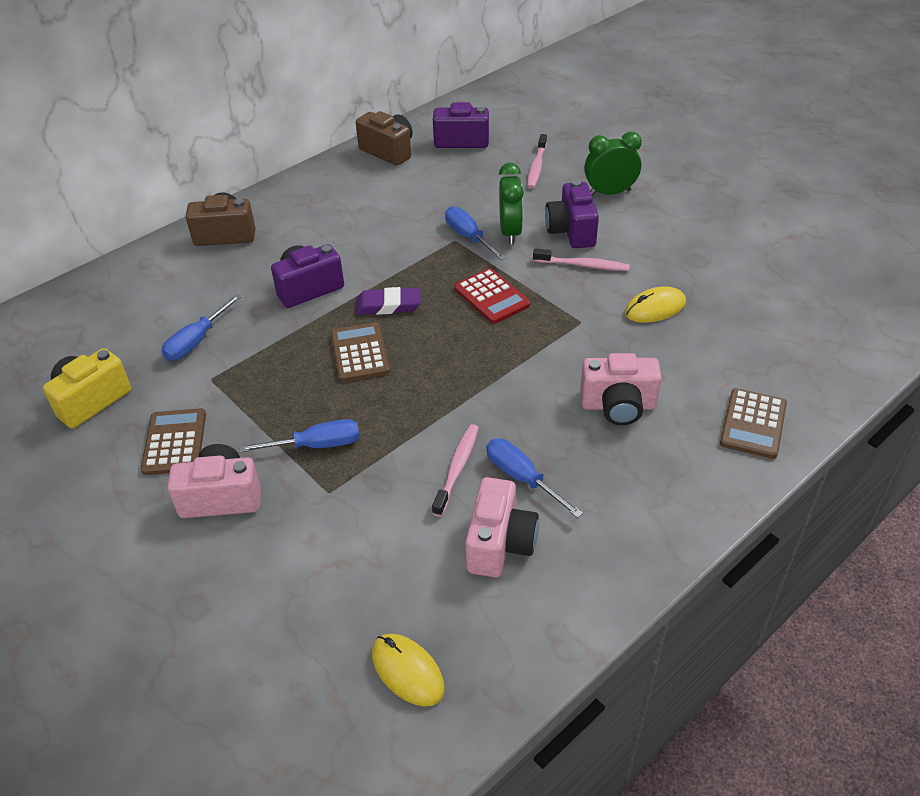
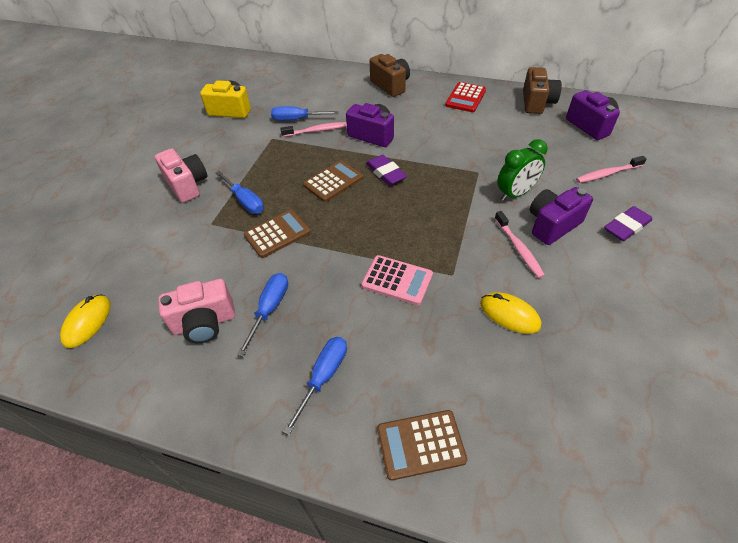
camera: 60 degrees right, 5 degrees up
(174, 442) = (218, 150): brown calculator -> brown calculator (277, 234)
(457, 468) = (260, 271): pink toothbrush -> pink toothbrush (316, 131)
(468, 236) = (488, 176): blue screwdriver -> blue screwdriver (324, 376)
(492, 297) = (437, 215): red calculator -> red calculator (465, 98)
(558, 363) = (397, 280): none -> pink calculator
(610, 192) = (626, 227): green clock -> purple eraser
(618, 406) = (376, 336): pink camera -> none

